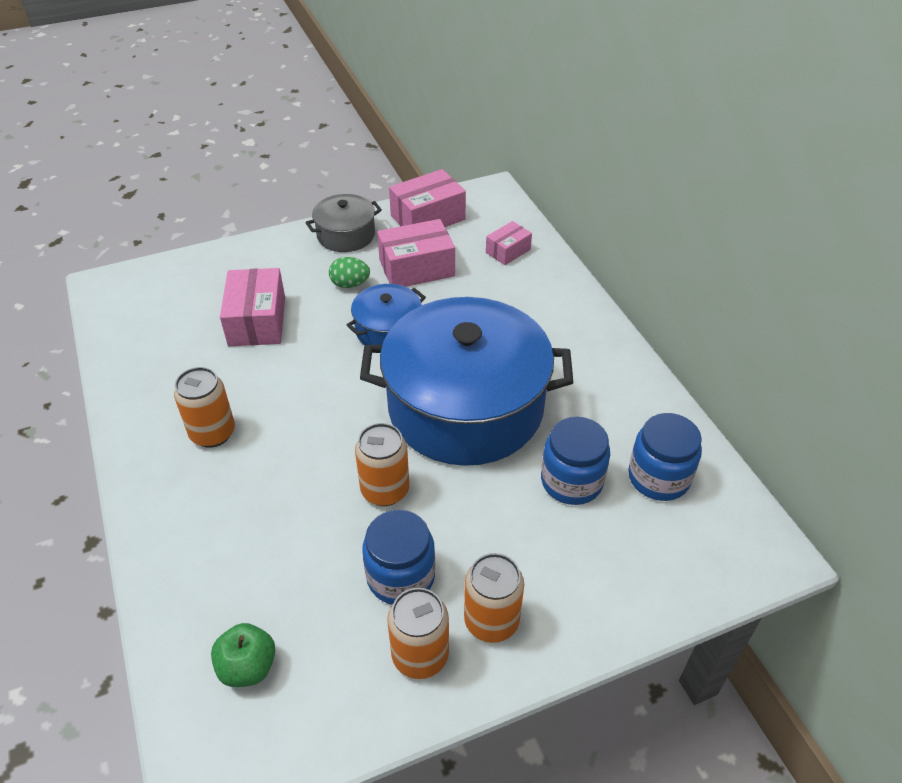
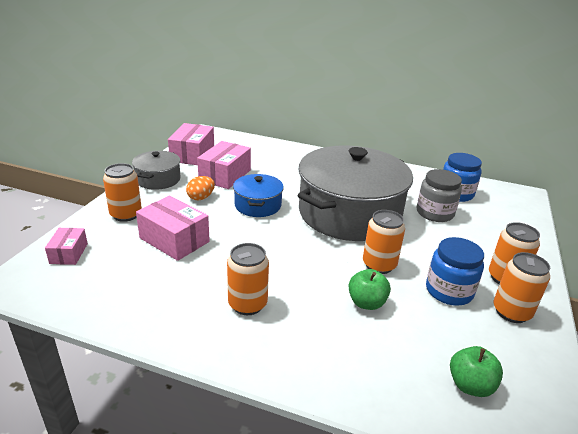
camera: 50 degrees left, 15 degrees down
(261, 264) = (126, 214): none -> orange can
(303, 516) = (366, 303): none -> green apple
(350, 284) = (201, 197): green egg -> orange egg
(465, 407) = (349, 213): blue pot -> grey pot
(508, 251) = (257, 151): pink box -> pink box (69, 253)
(571, 481) = (434, 213): blue jar -> grey jar

